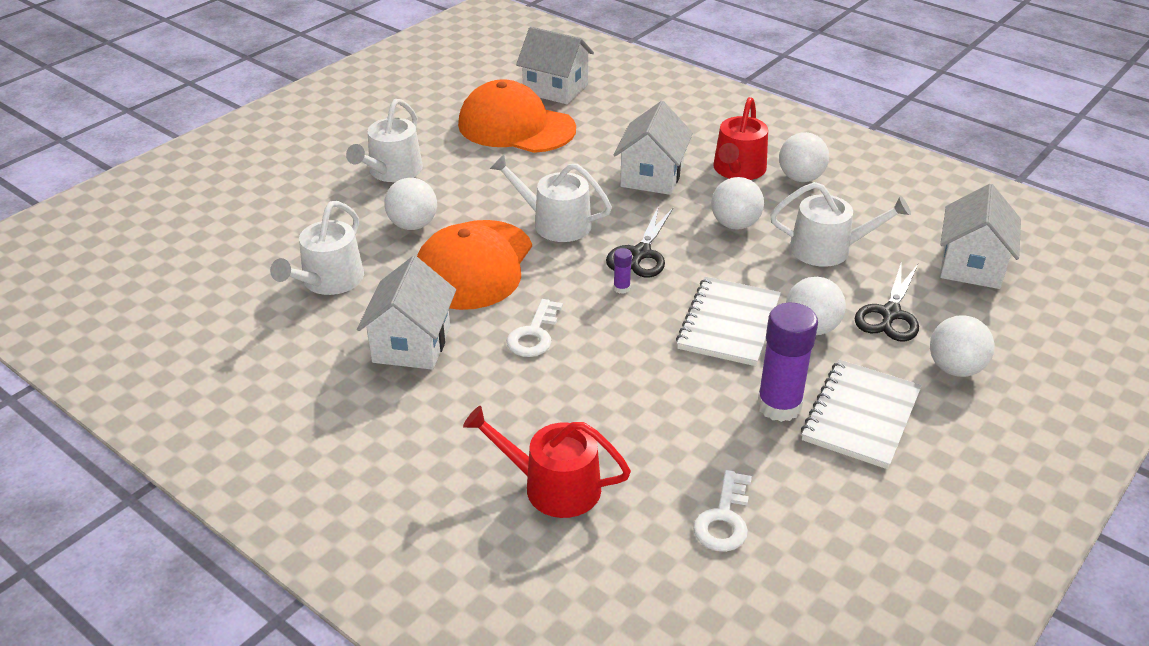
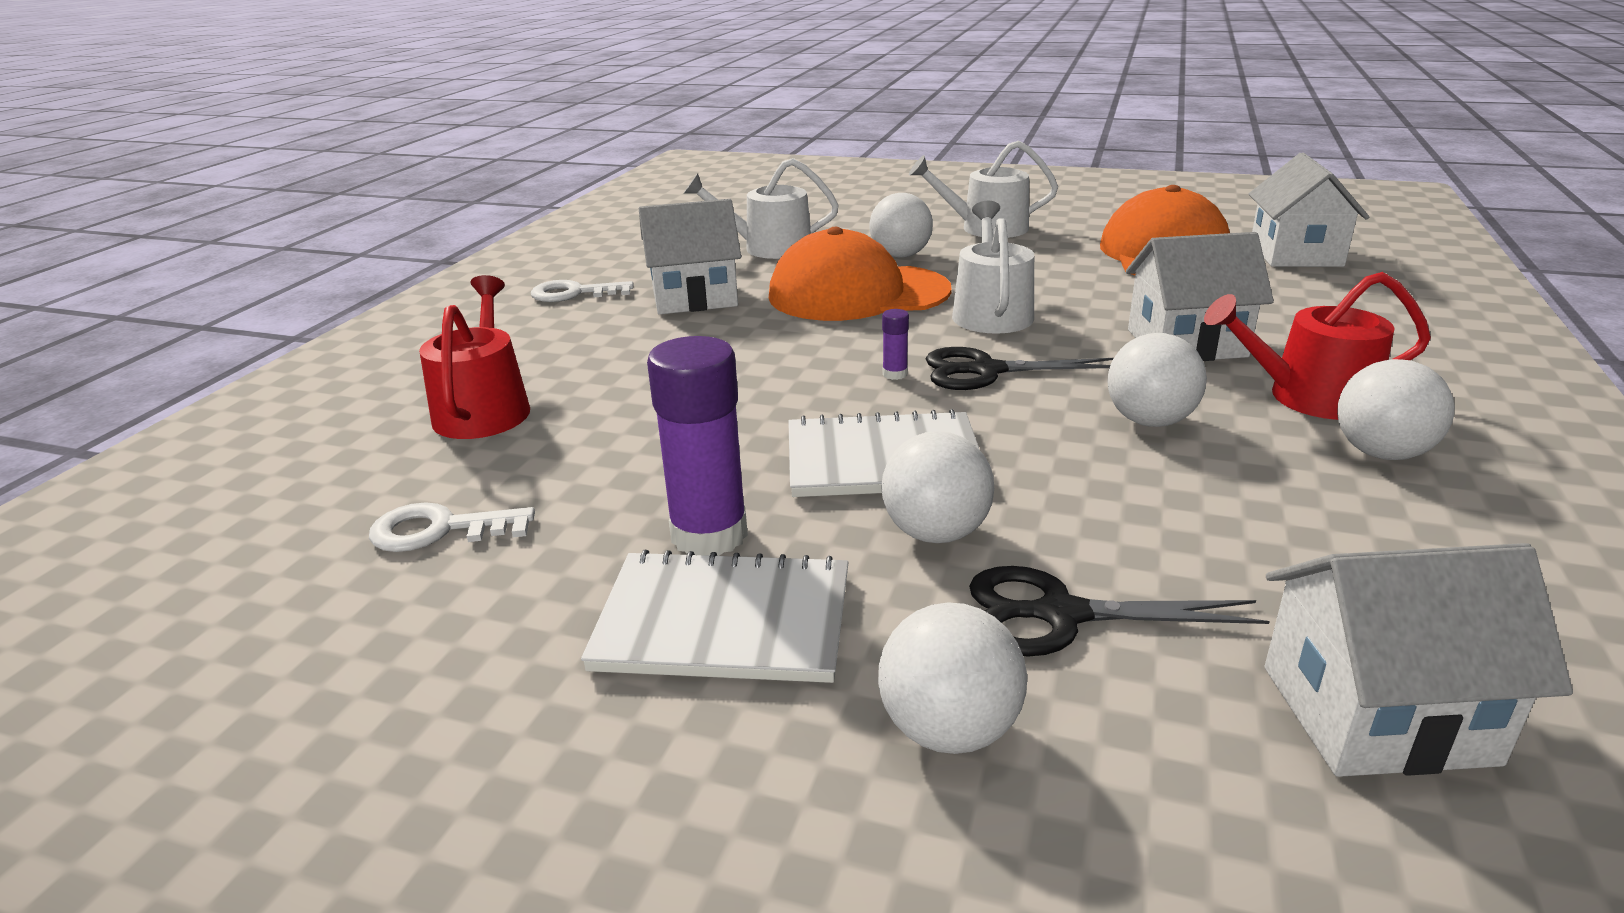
camera: 70 degrees right, 10 degrees down
(534, 334) = (755, 346): white key -> white key (574, 293)
(828, 249) = (1192, 515): white watering can -> none

